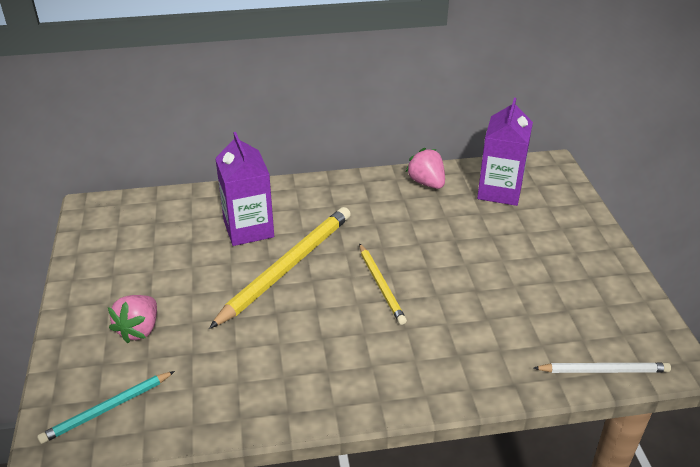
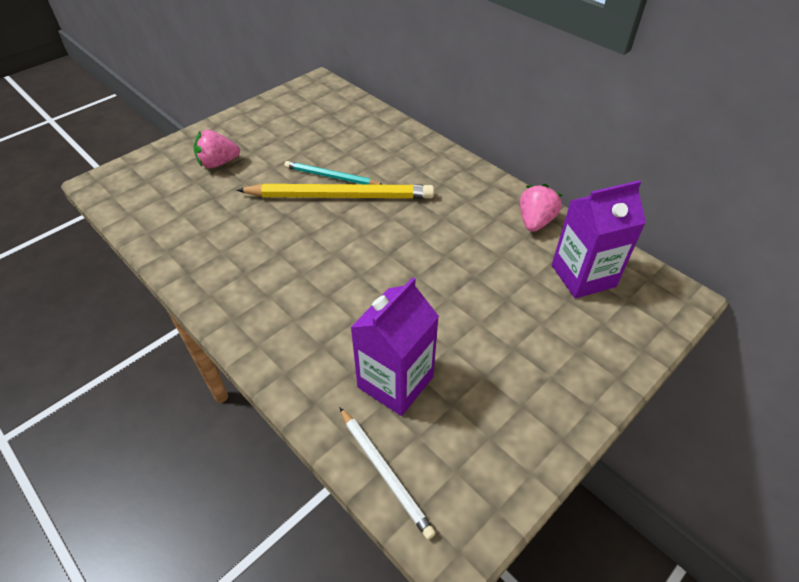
camera: 55 degrees right, 10 degrees up
(107, 409) = (138, 188): turquoise pencil -> turquoise pencil (331, 177)
(248, 229) = (365, 156): purple carton -> purple carton (395, 382)
(381, 285) = (367, 257): yellow pencil -> none

